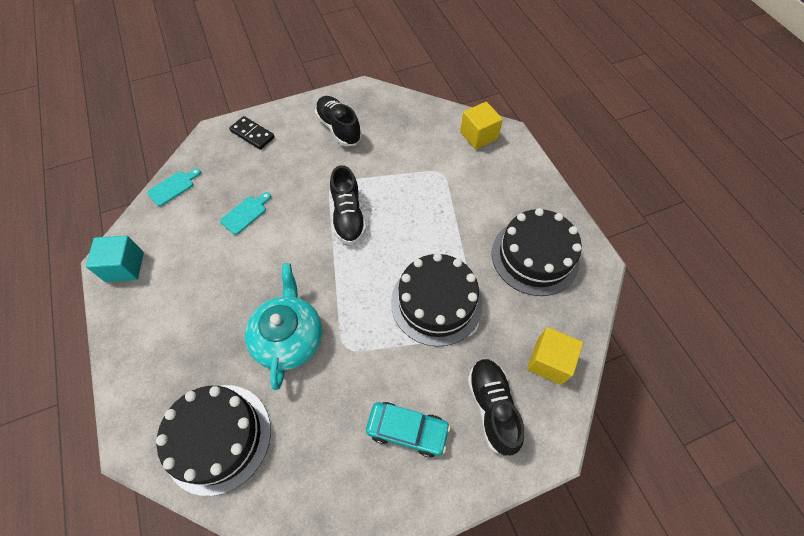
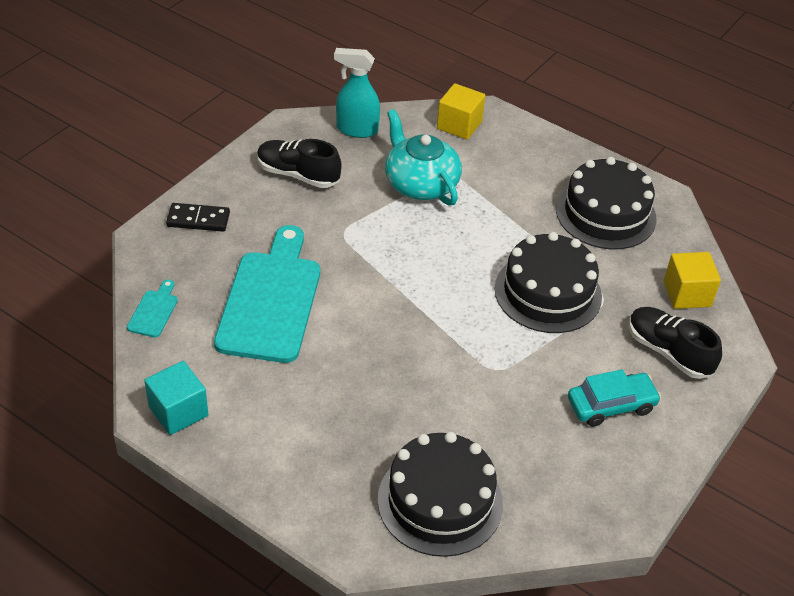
camera: 35 degrees left, 15 degrees down
(245, 214) = (271, 301): turquoise cutting board -> turquoise cutting board, size x2.44
(289, 337) = (430, 388): turquoise teapot -> turquoise teapot (420, 183)
(348, 216) = (389, 255): black shoe -> none
(404, 111) = (356, 129): none -> turquoise spray bottle

